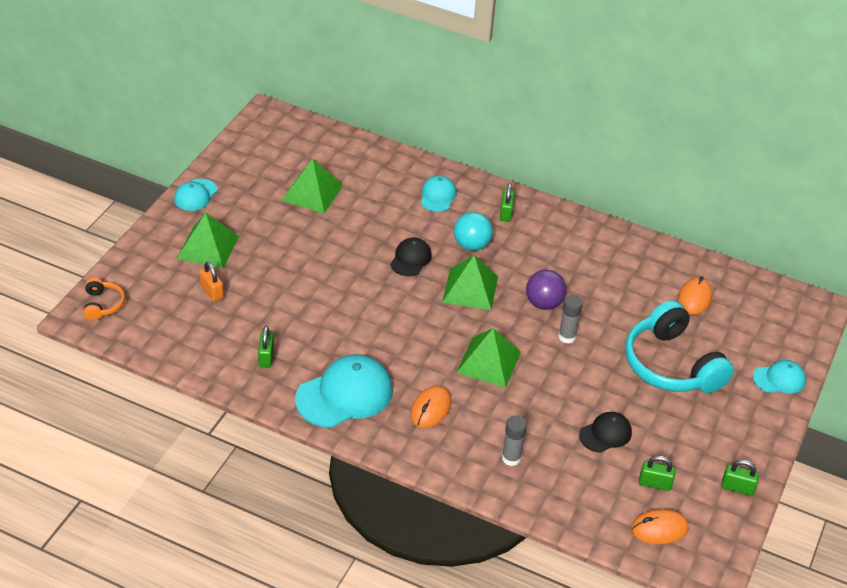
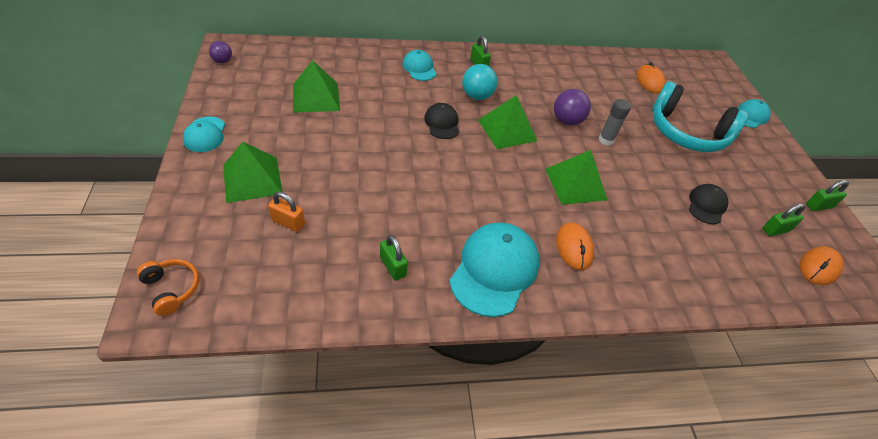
camera: 35 degrees left, 5 degrees up
(254, 128) = (222, 61): none -> purple ball
(511, 458) = (671, 261): grey glue stick -> none

